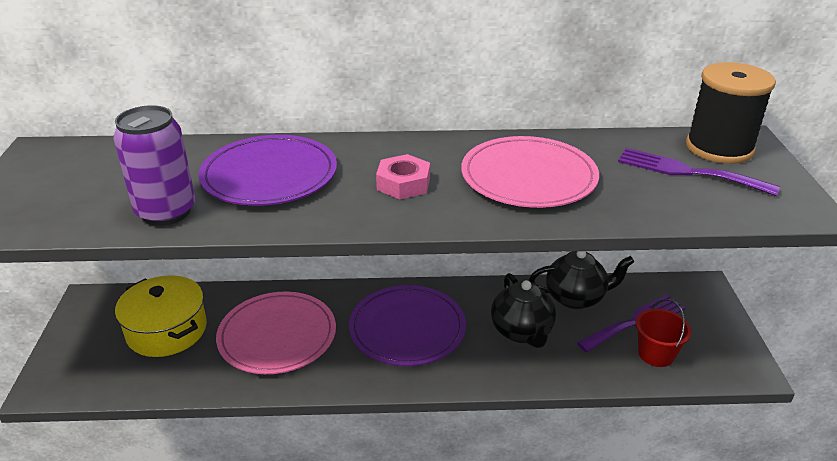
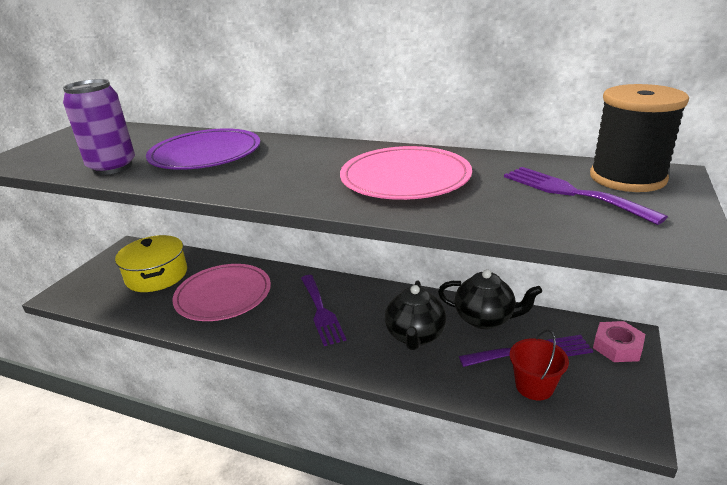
camera: 25 degrees right, 5 degrees down
(403, 184) = (294, 170): pink nut -> pink nut (617, 346)
(407, 328) = (321, 311): purple plate -> purple fork

